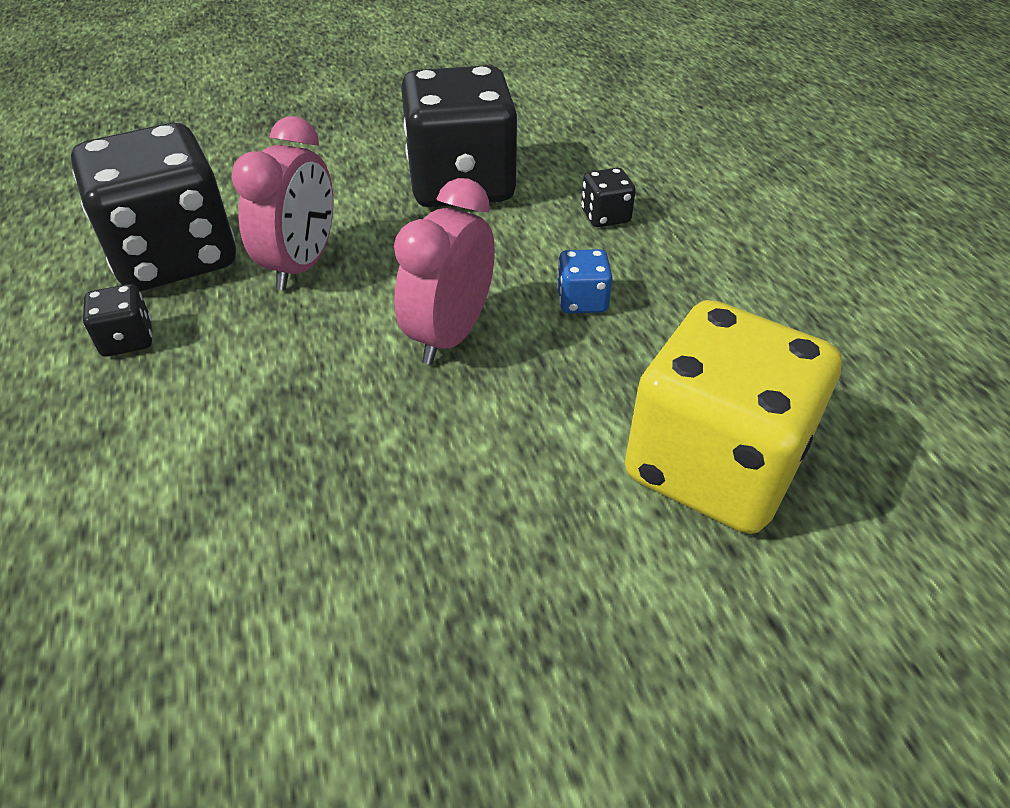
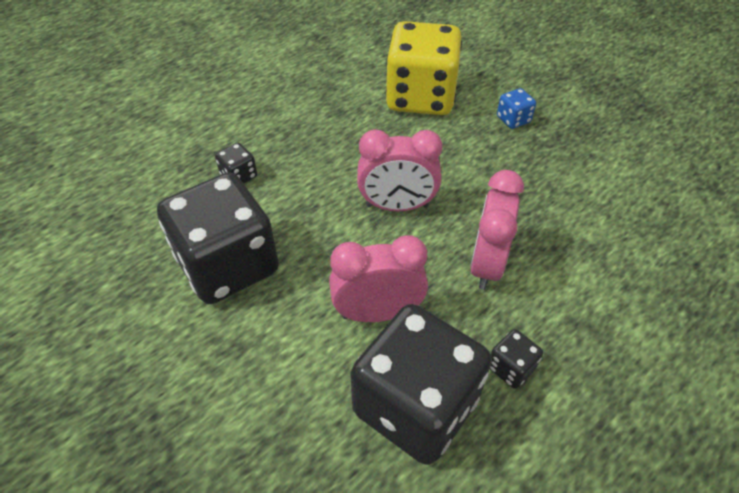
camera: 115 degrees left, 5 degrees up
(275, 384) = (486, 264): none -> pink clock
(582, 301) = (334, 163): blue dice -> blue dice (513, 119)

